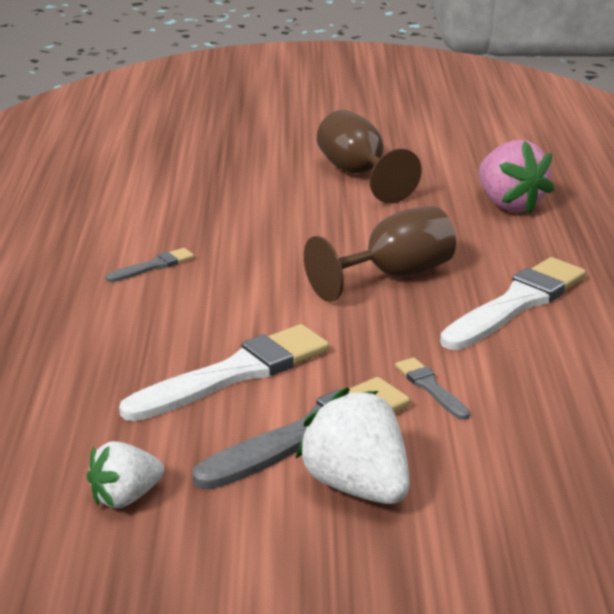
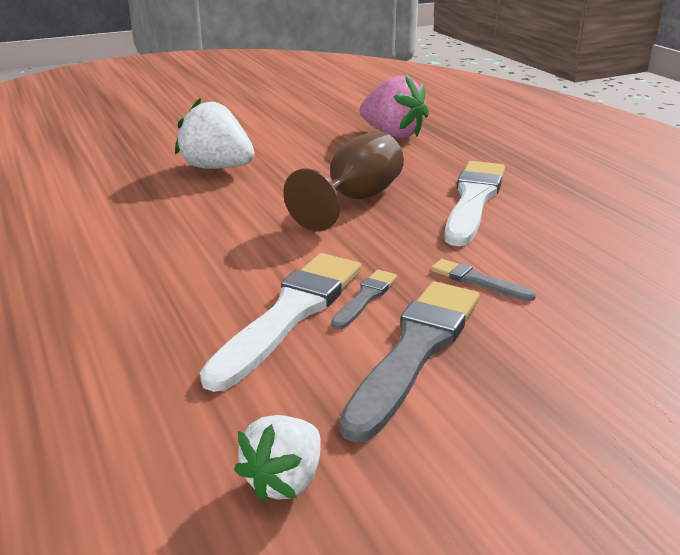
camera: 25 degrees left, 0 degrees up
(153, 266) = (126, 236): grey brush -> grey brush (365, 298)
(356, 487) = (507, 390): white strawberry -> white strawberry (217, 168)
(358, 174) = (254, 133): brown goblet -> none

